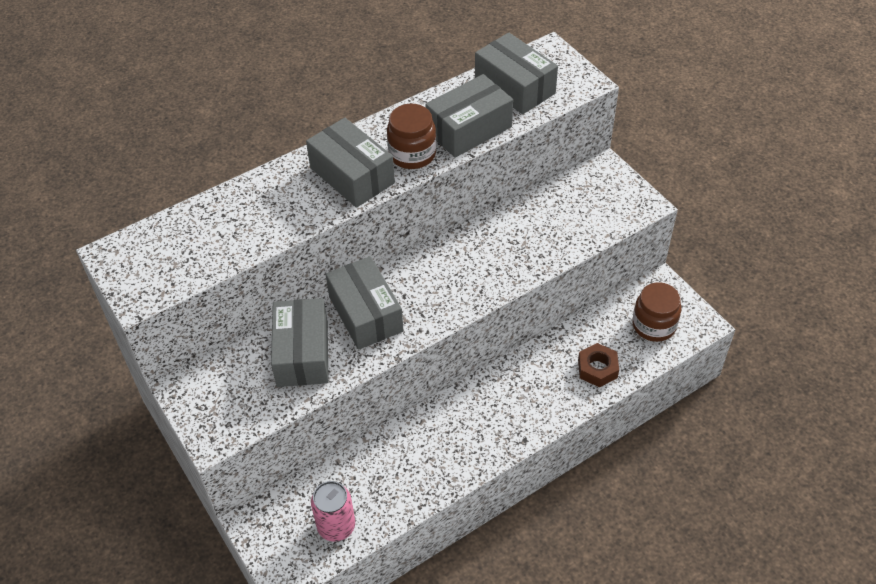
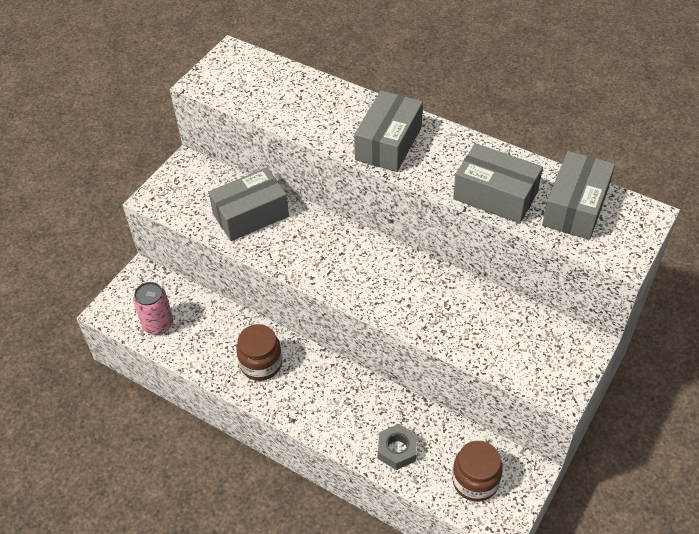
camera: 65 degrees right, 0 degrees up
(366, 314) = (309, 236): grey box -> none
(412, 154) = (438, 170): brown jar -> brown jar (261, 364)
(597, 369) = (397, 450): brown nut -> grey nut

